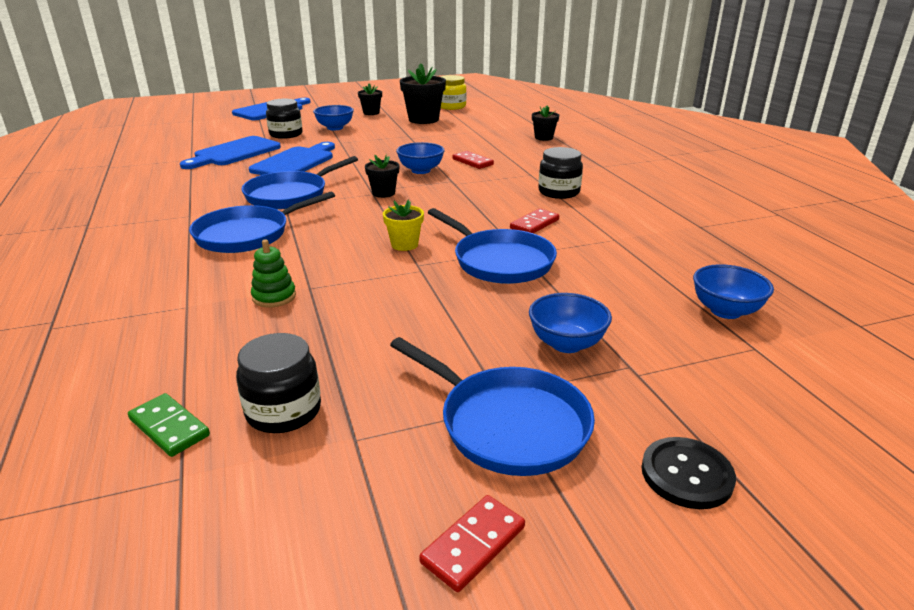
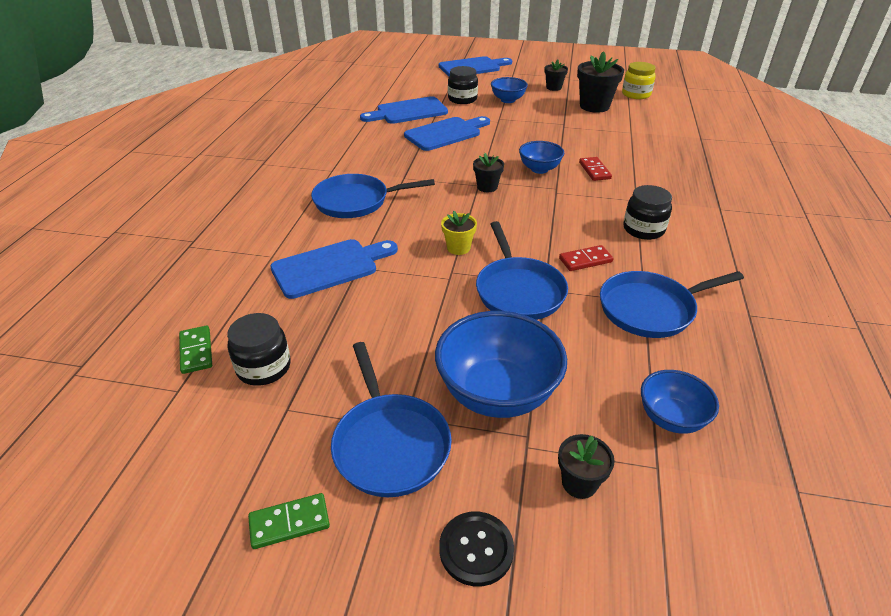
camera: 30 degrees right, 10 degrees up
(274, 297) = (329, 267): green stacking toy -> blue cutting board
(290, 195) = (415, 169): blue pan -> blue pan (651, 309)
(473, 545) = (289, 522): red domino -> green domino
(543, 138) = (693, 156): black flower pot -> black flower pot (579, 483)
(566, 344) = (497, 393): blue bowl -> blue bowl, size x1.78

